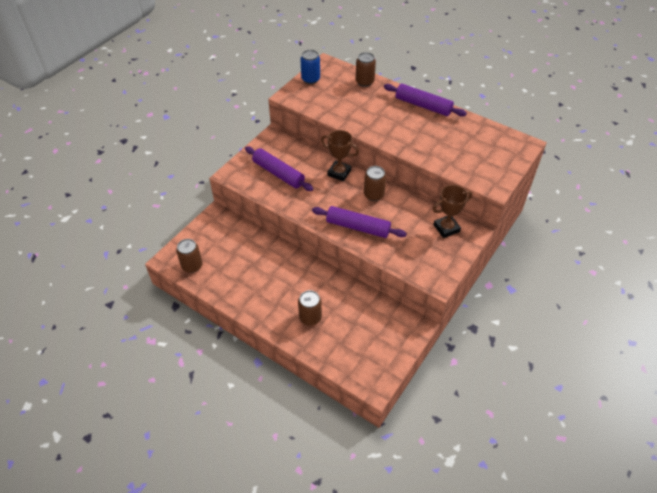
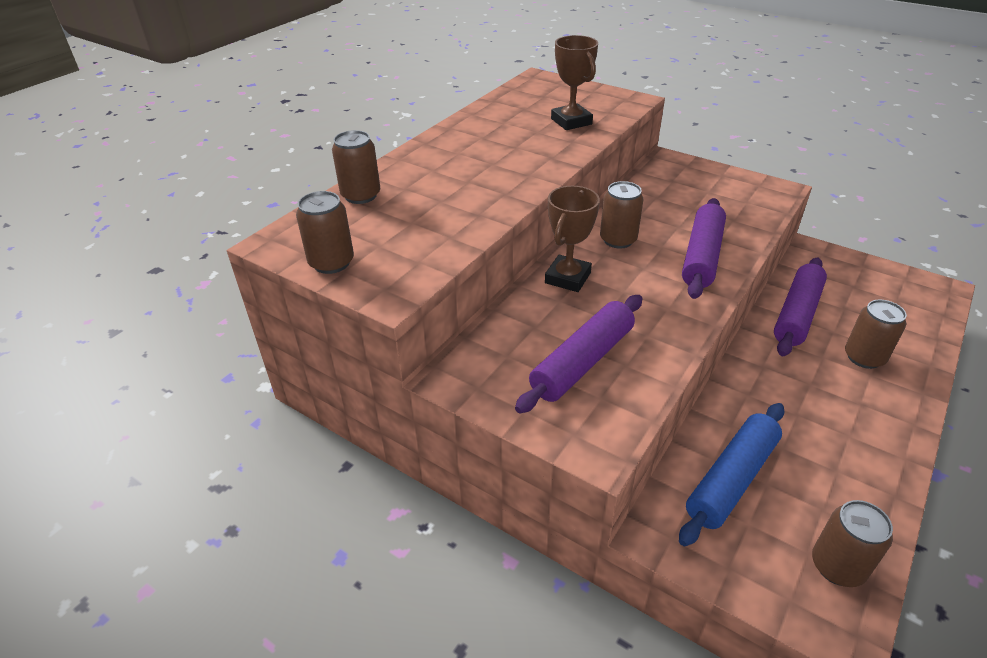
camera: 90 degrees left, 10 degrees down
(237, 242) = (731, 479): none -> blue rolling pin
(310, 79) = (331, 263): blue can -> brown can
(423, 106) = (445, 142): purple rolling pin -> purple rolling pin (797, 314)
(446, 228) = (672, 179): brown trophy -> brown trophy (571, 121)

